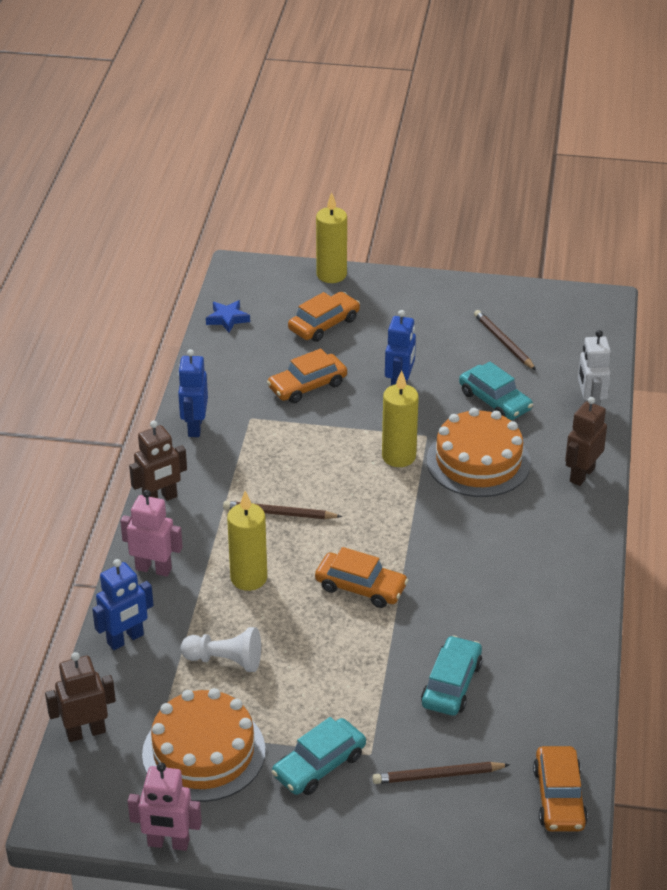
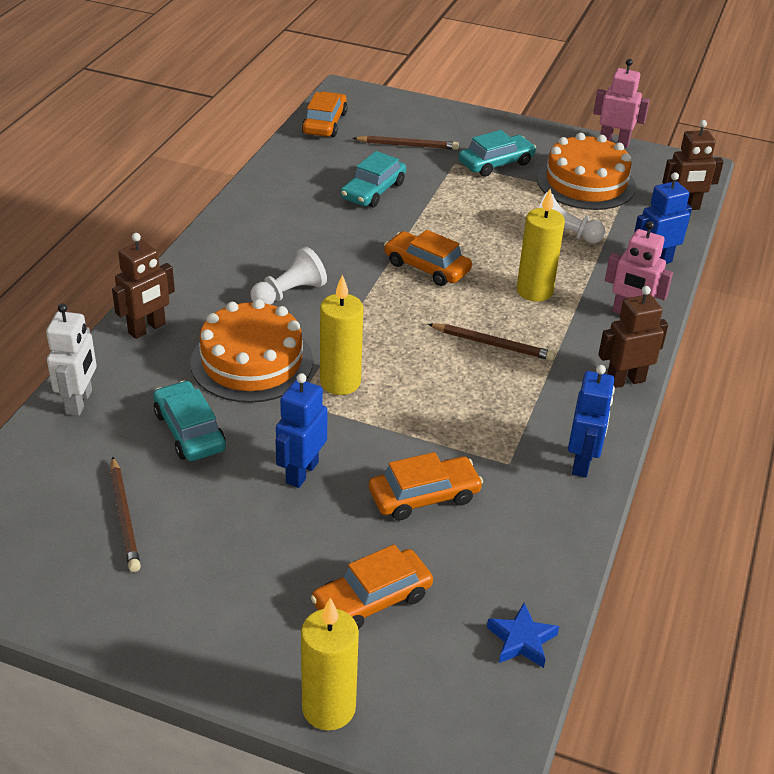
camera: 170 degrees left, 0 degrees up
(479, 532) = (289, 293): none -> white pawn

